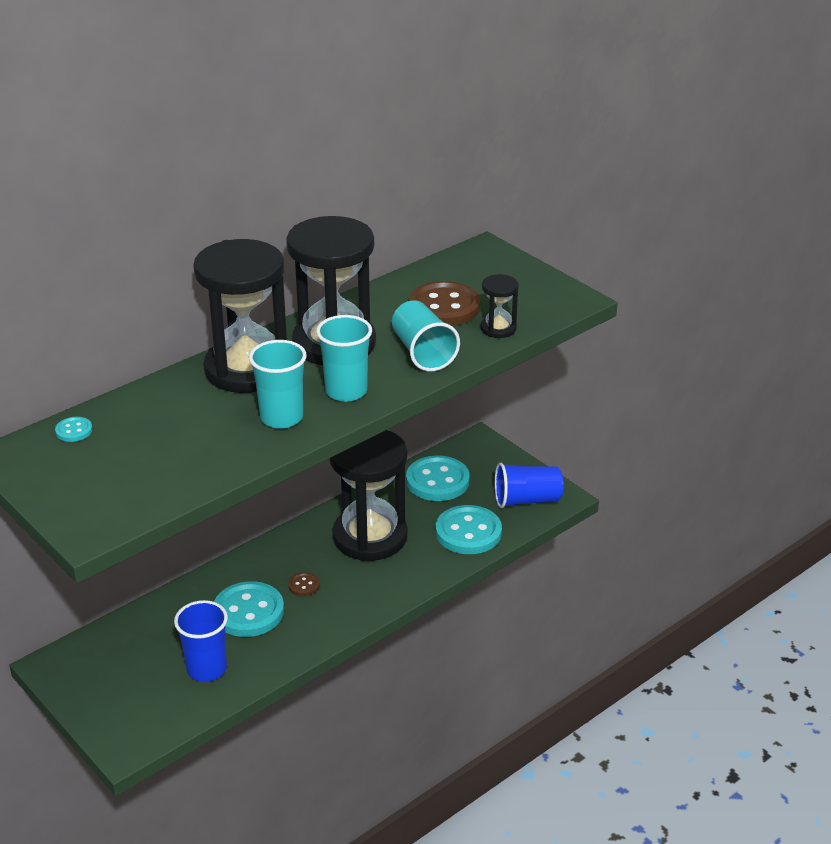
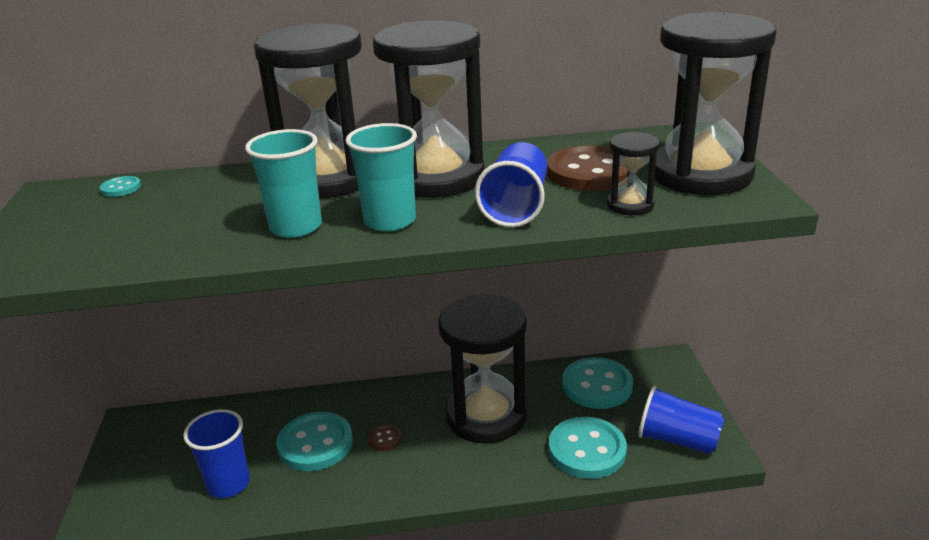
camera: 35 degrees right, 5 degrees down
(423, 352) = (516, 207): turquoise cup -> blue cup
(521, 288) = (700, 174): none -> black hourglass

